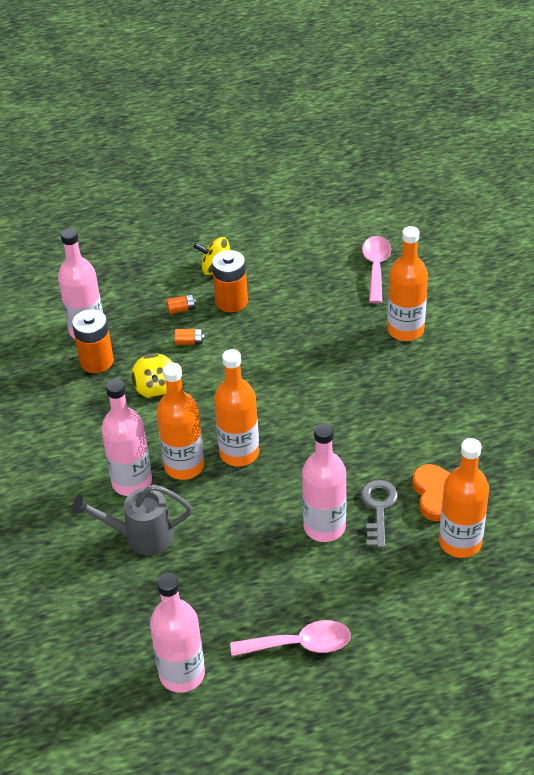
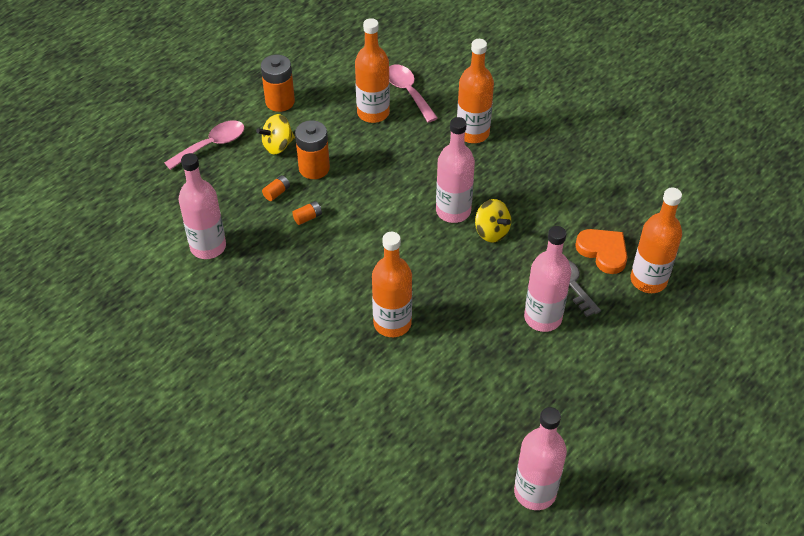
camera: 35 degrees left, 5 degrees up
(96, 361) = (240, 270): orange battery -> orange battery (280, 102)
(132, 482) = (360, 358): pink bottle -> pink bottle (453, 211)
(140, 537) = (406, 399): grey watering can -> none
(156, 388) = (313, 269): yellow spinning top -> yellow spinning top (491, 232)
(239, 453) = (427, 291): orange bottle -> orange bottle (373, 113)
(300, 644) = (602, 419): pink spoon -> pink spoon (212, 145)

